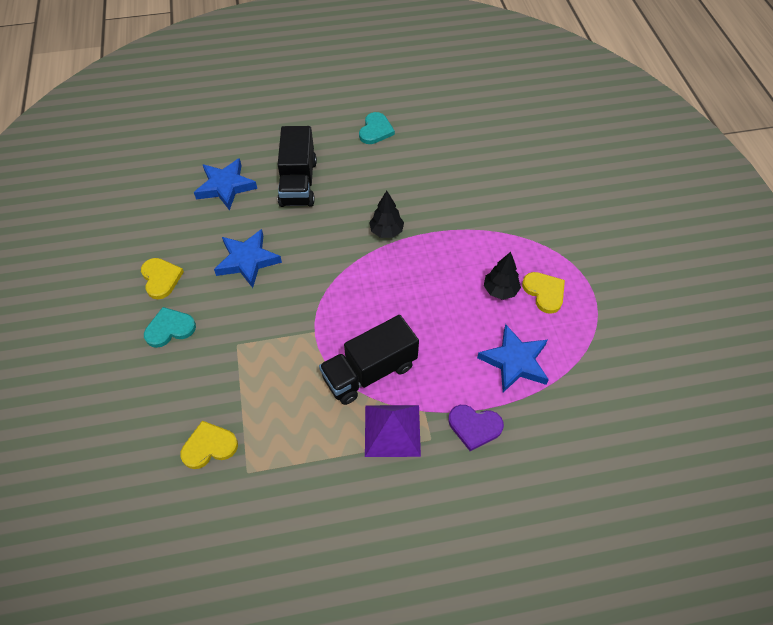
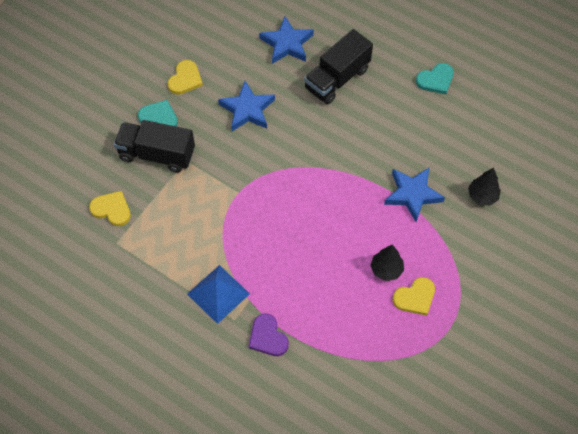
camera: 45 degrees right, 5 degrees up
(369, 371) = (244, 247): black truck -> black truck (157, 154)
(386, 231) = (357, 163): black tree -> black tree (482, 196)
(392, 430) = (218, 293): purple pyramid -> blue pyramid
(514, 361) = (339, 322): blue star -> blue star (412, 194)
(544, 292) = (415, 297): yellow heart -> yellow heart turned 45 degrees clockwise

